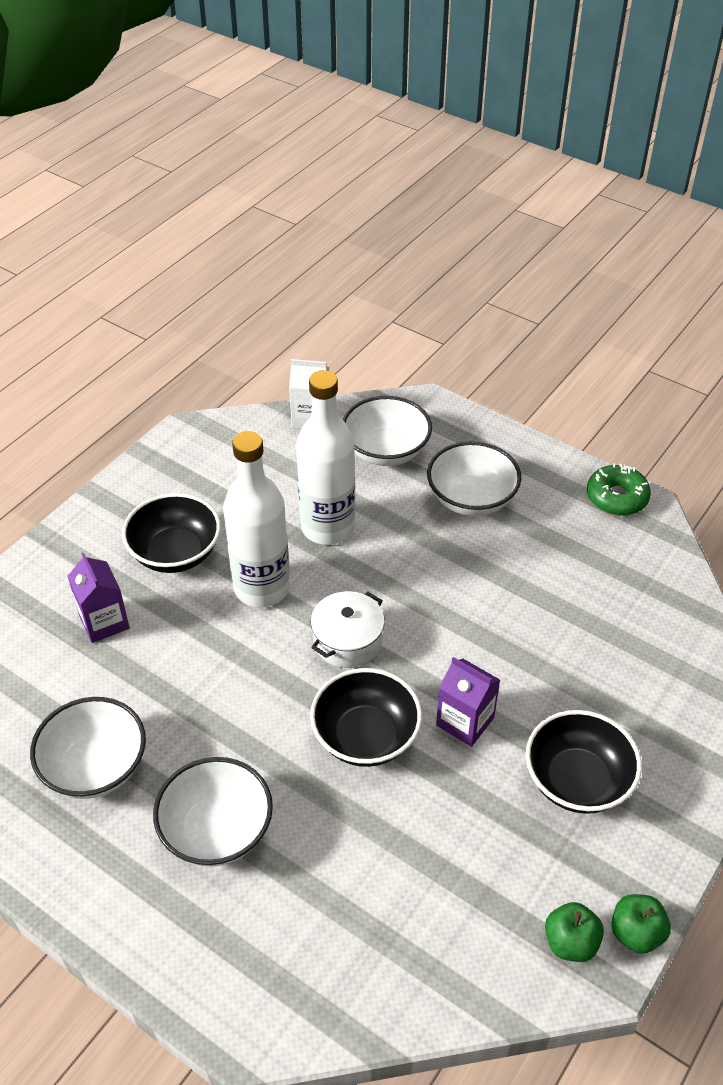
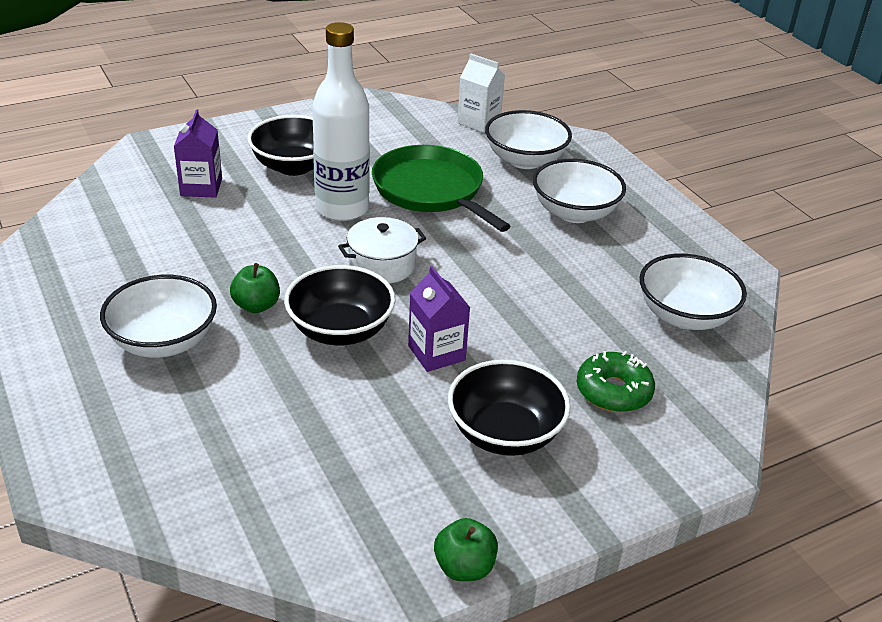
camera: 25 degrees right, 10 degrees down
(95, 767) = (111, 268): white bowl -> white bowl (685, 316)
(328, 527) = (431, 190): white bottle -> green pan
(570, 942) = (394, 546): green apple -> green apple (256, 306)
(616, 497) = (716, 255): green donut -> green donut (613, 391)

